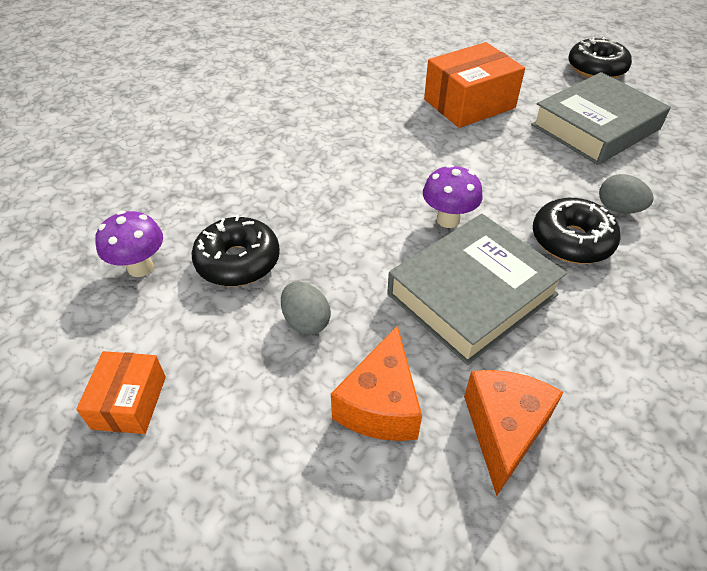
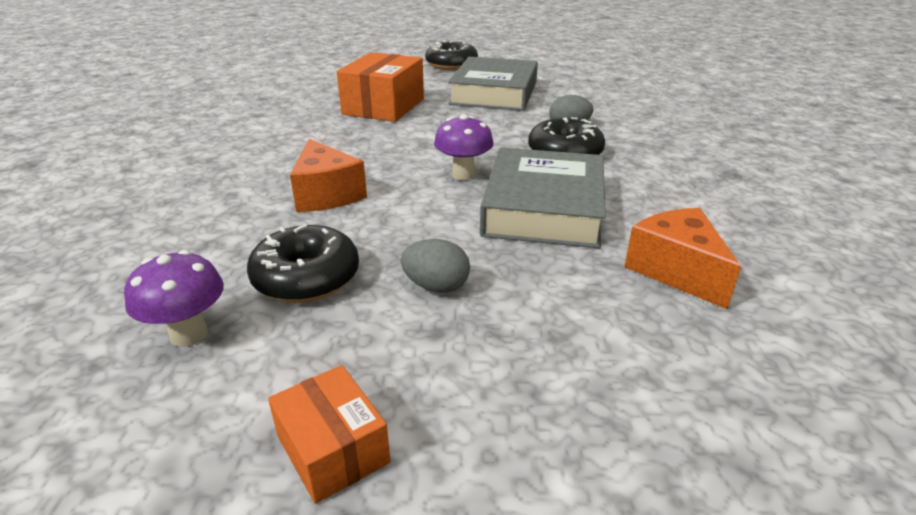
camera: 40 degrees left, 15 degrees down
(380, 404) = (576, 305): orange cheese -> orange cheese (326, 194)

